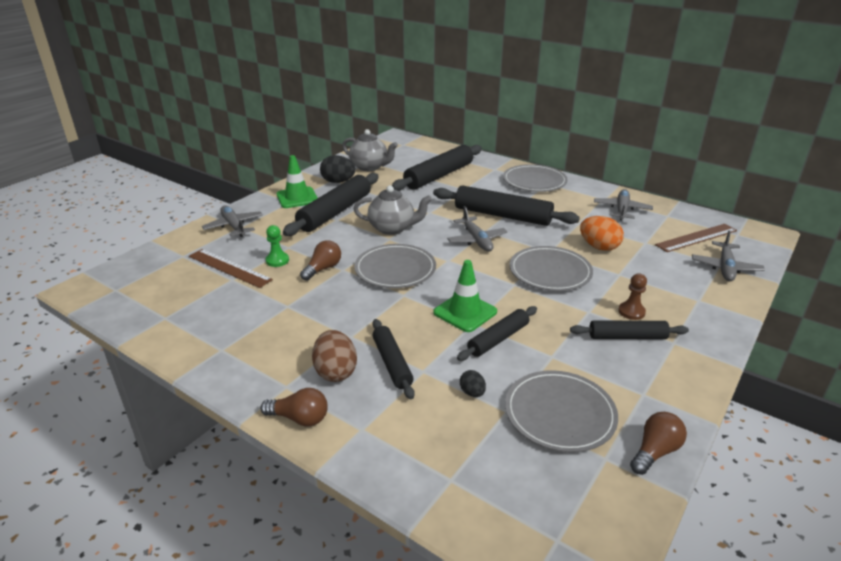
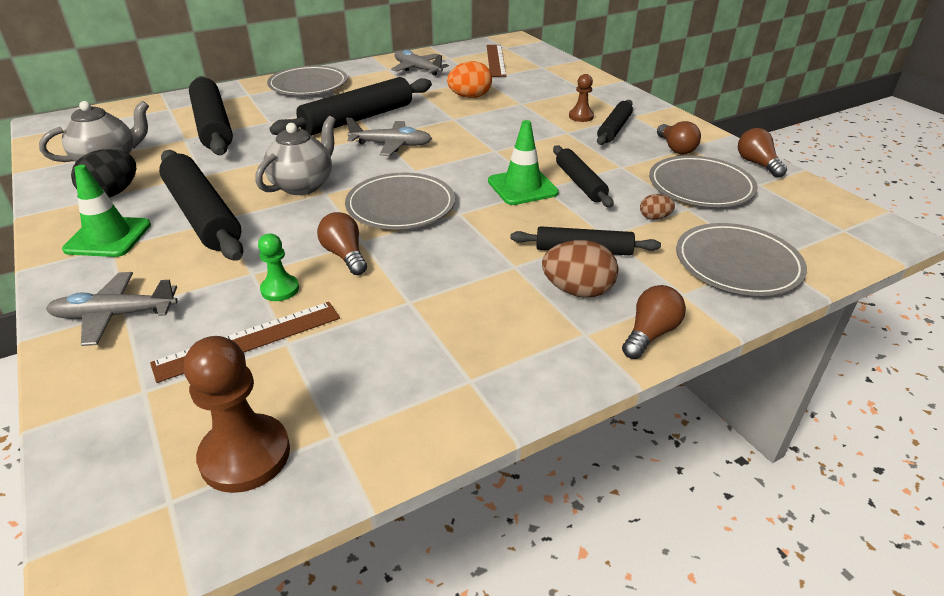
camera: 65 degrees left, 5 degrees up
(146, 298) = (245, 455): none -> brown pawn
(472, 392) = (654, 218): black egg -> brown egg
(550, 272) = (490, 128): grey plate -> grey plate (737, 264)
(627, 384) = (675, 148): none -> brown light bulb
(725, 267) = (548, 66): grey plane -> none

